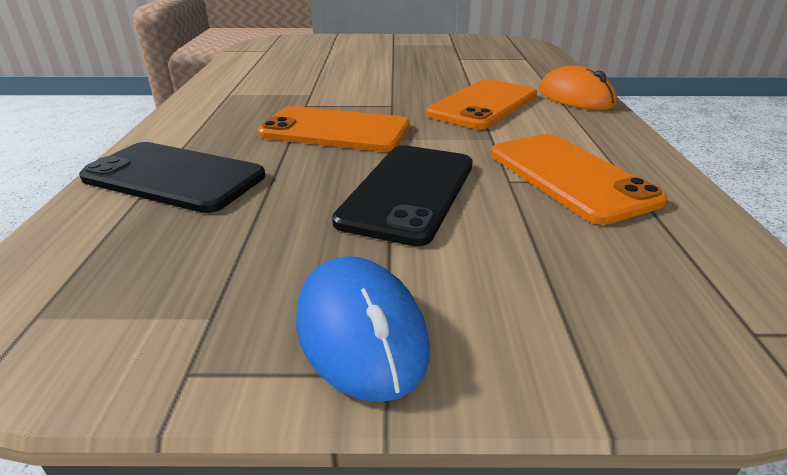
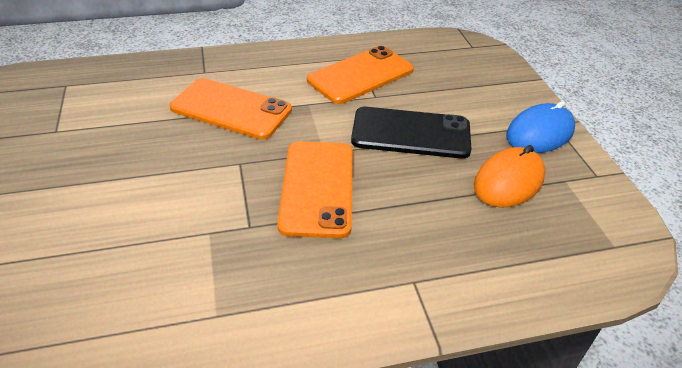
camera: 105 degrees left, 10 degrees up
(174, 177) = (449, 261): black phone -> none
(575, 97) = (205, 64): orange mouse -> orange mouse (509, 181)

